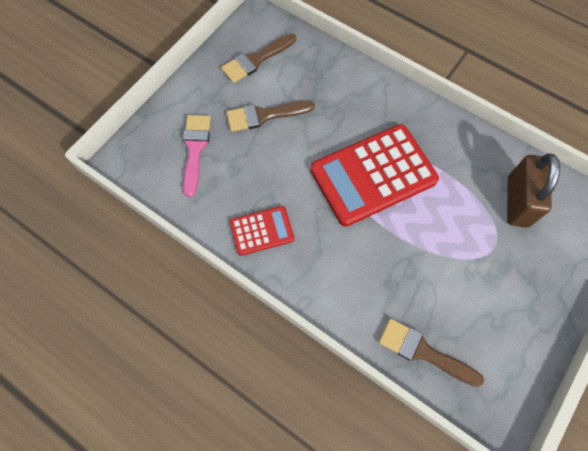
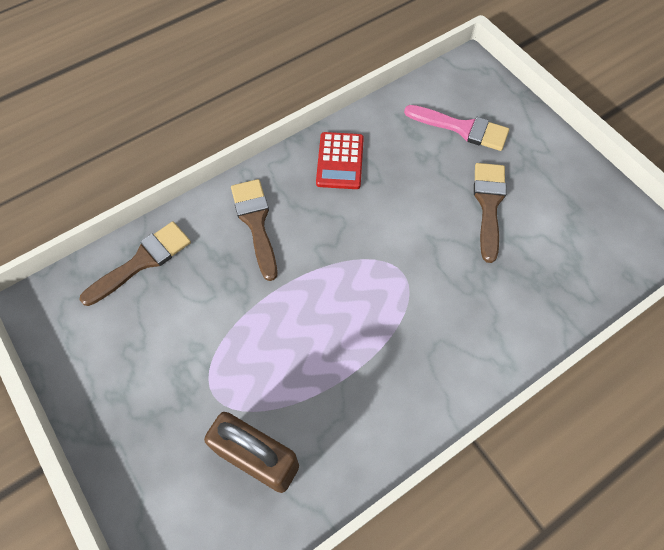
camera: 110 degrees right, 5 degrees down
(256, 60) = (579, 219): brown brush -> brown brush (255, 223)
(373, 175) = (365, 293): red calculator -> none

